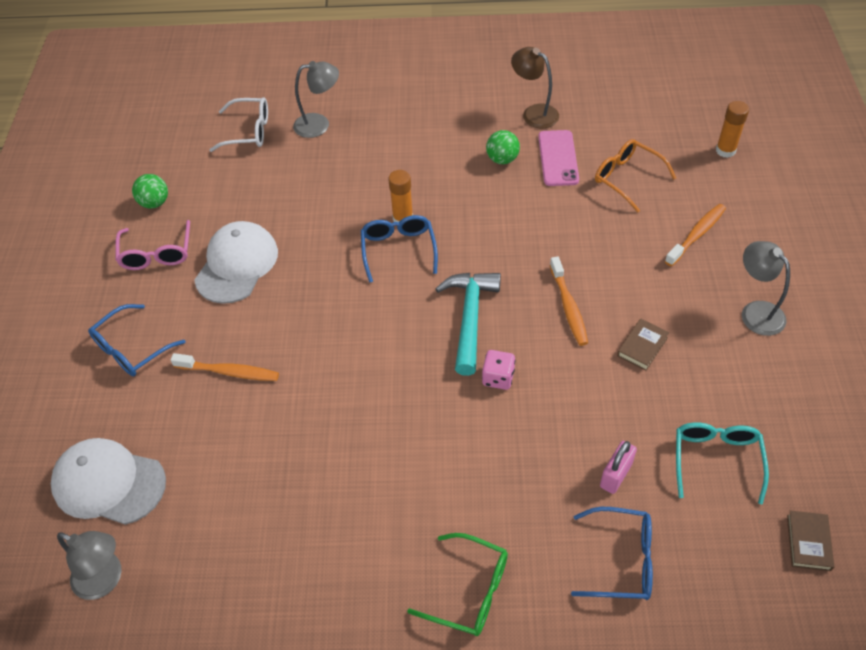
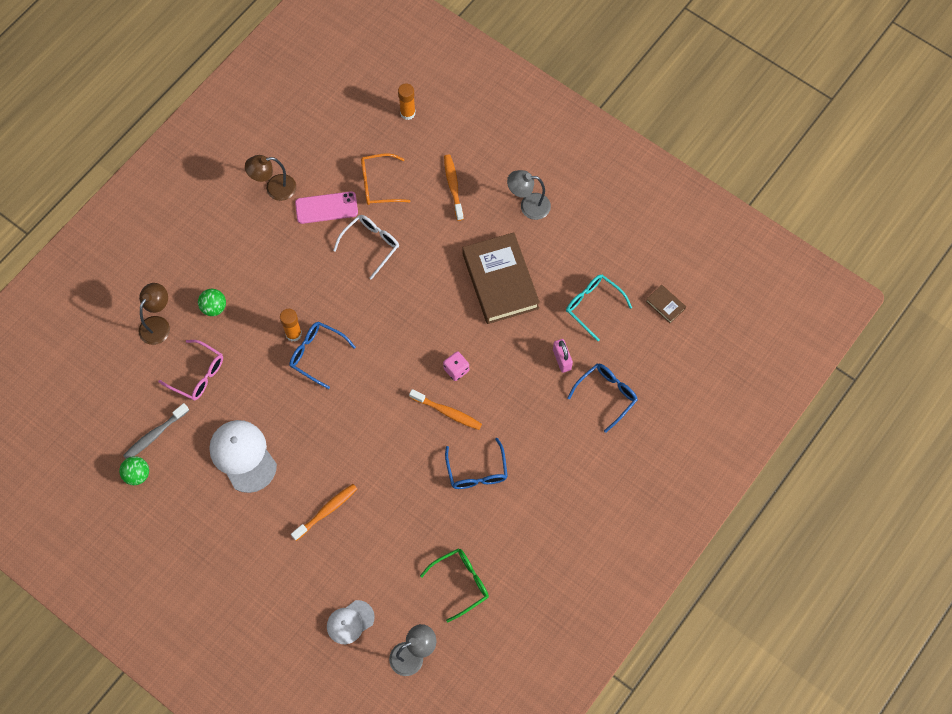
camera: 55 degrees left, 15 degrees up
(108, 483) = (350, 622): white cap -> white cap, size x0.61
(131, 349) = (258, 558): blue glasses -> blue glasses (477, 472)
(157, 254) = (188, 499): pink glasses -> pink glasses (198, 375)
(206, 189) = (155, 435): none -> grey toothbrush
(249, 131) = (121, 373): white glasses -> white glasses (371, 245)
(319, 124) = (158, 324): grey lamp -> brown lamp
(470, 317) = (403, 353): turquoise hammer -> none
(470, 591) = (565, 477): green glasses -> green glasses (461, 583)
(502, 159) = (297, 239): green ball -> green ball (214, 307)
(558, 158) = (326, 208): pink phone -> pink phone turned 45 degrees counterclockwise
(568, 307) = (442, 296): orange toothbrush -> orange toothbrush (447, 412)
(642, 346) = (500, 281): brown book -> brown book, size x2.42

